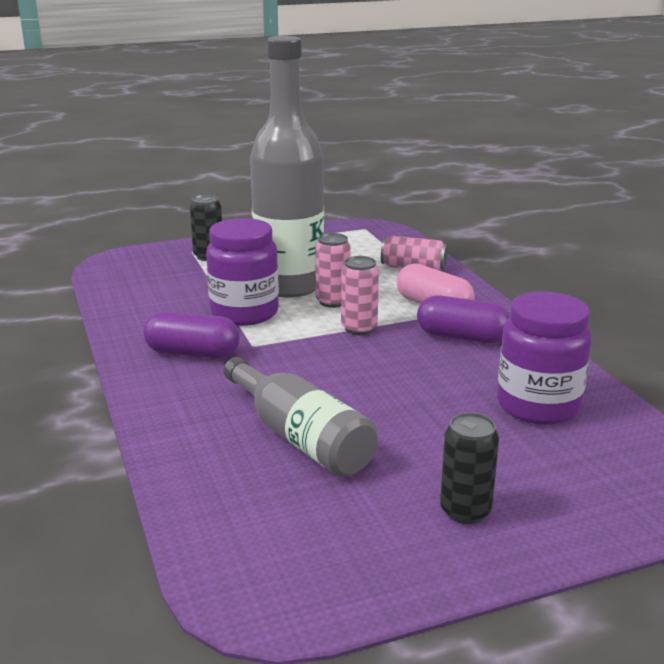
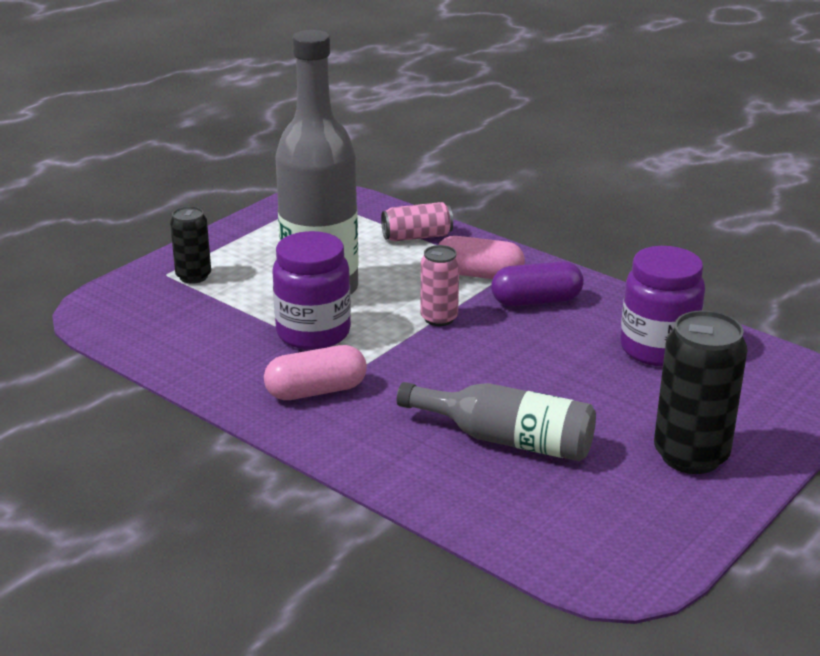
camera: 30 degrees left, 5 degrees up
(192, 353) = (316, 391): purple capsule -> pink capsule
(332, 302) = (383, 296): pink can -> none
(465, 511) = (690, 455): black can -> black can, size x1.72

